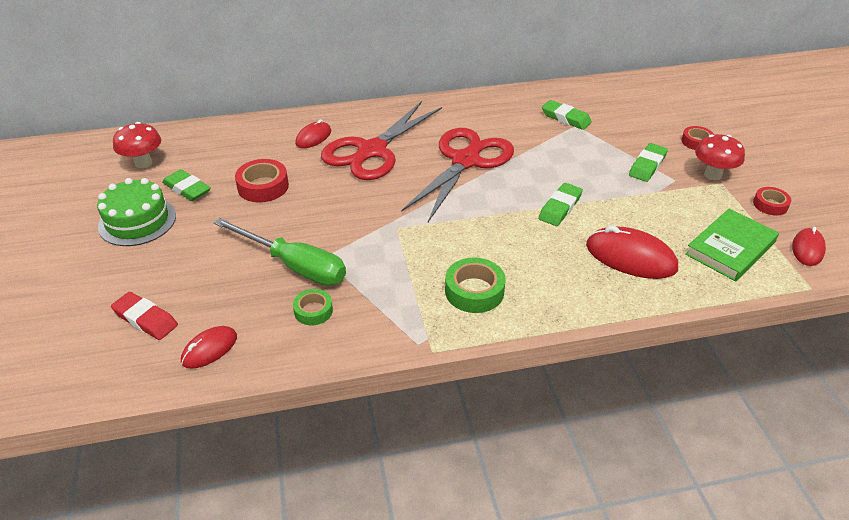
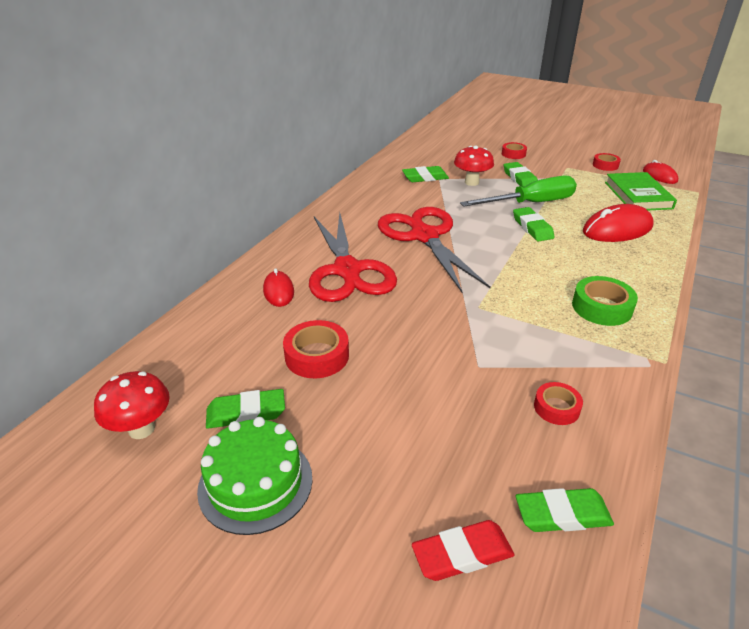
camera: 50 degrees left, 5 degrees down
(209, 349) = (562, 514): red mouse -> green eraser
(294, 266) = (474, 390): green screwdriver -> green screwdriver (530, 203)
(313, 311) = (556, 408): green tape -> red tape
(713, 175) = (555, 166): red mushroom -> red mushroom (471, 182)

